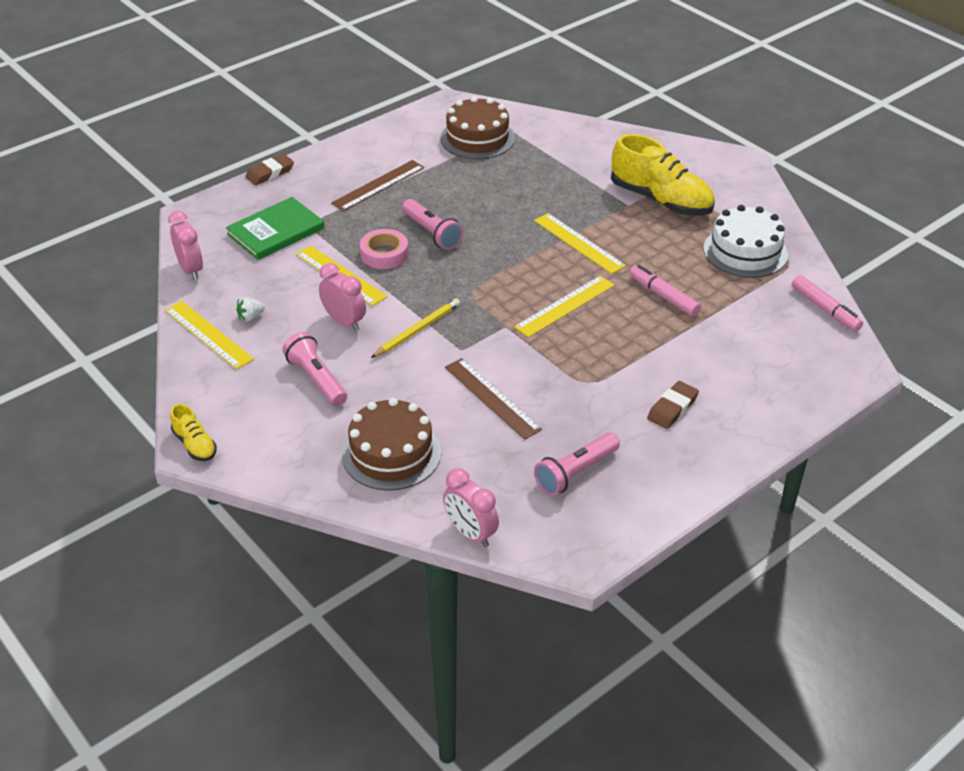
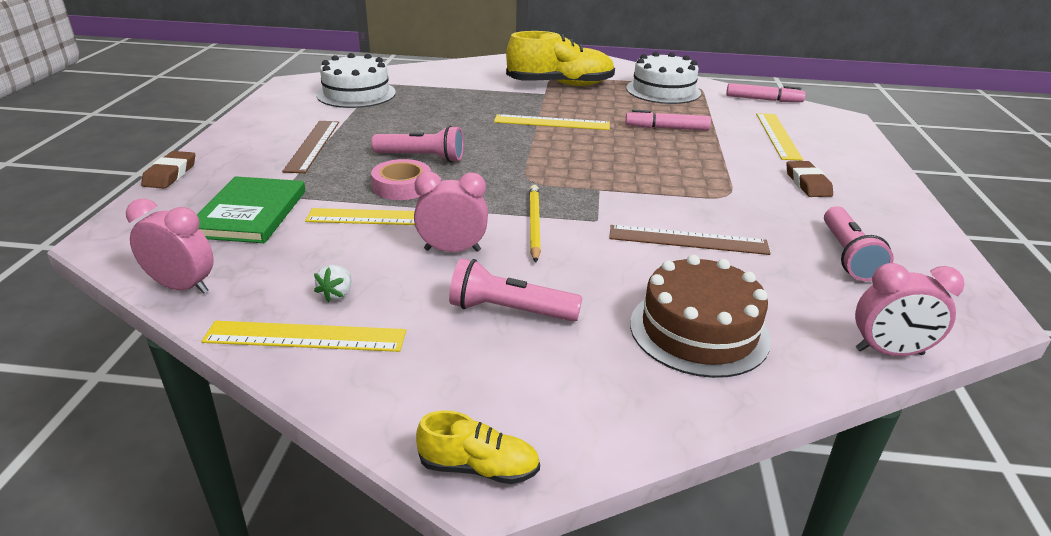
camera: 45 degrees left, 10 degrees down
(477, 138) = (356, 94): brown cake -> white cake
(565, 306) = (616, 159): yellow ruler -> yellow ruler (778, 136)

